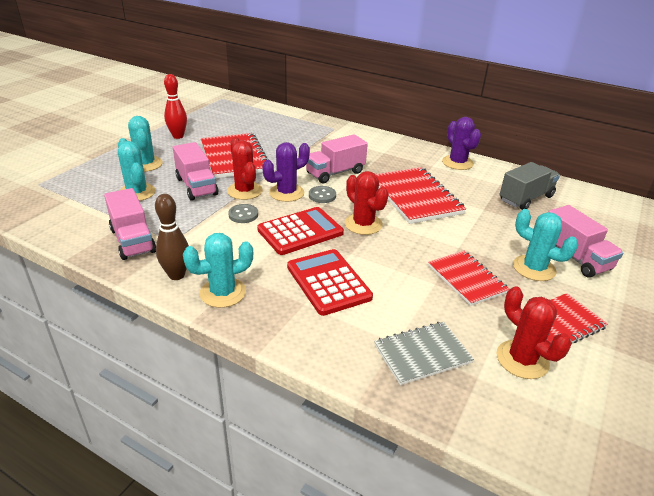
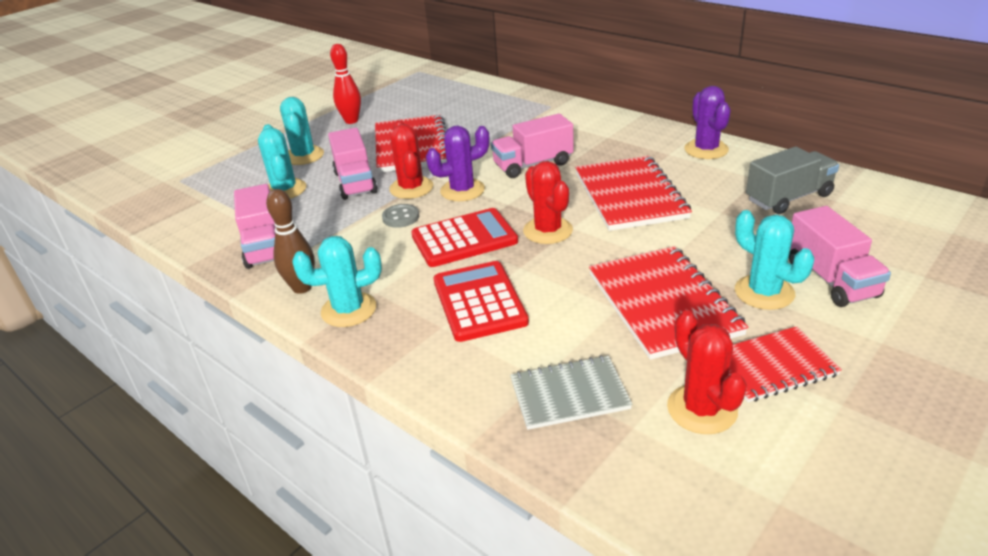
camera: 15 degrees right, 0 degrees up
(322, 195) = (506, 194): grey button -> none
(466, 279) = (662, 303): red notebook -> red notebook, size x1.58

